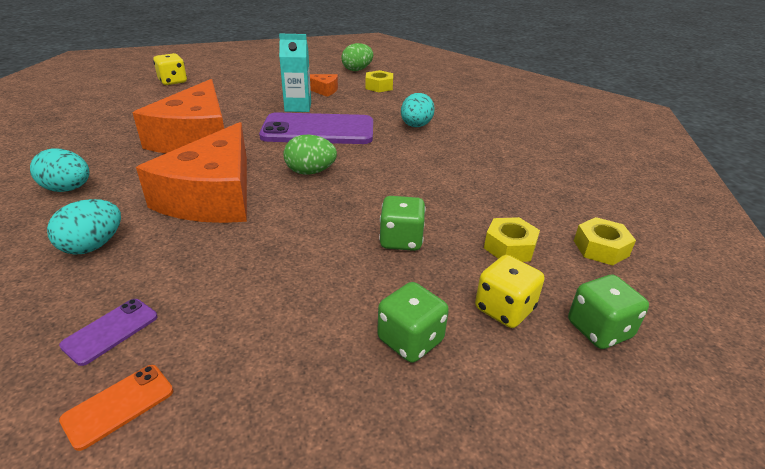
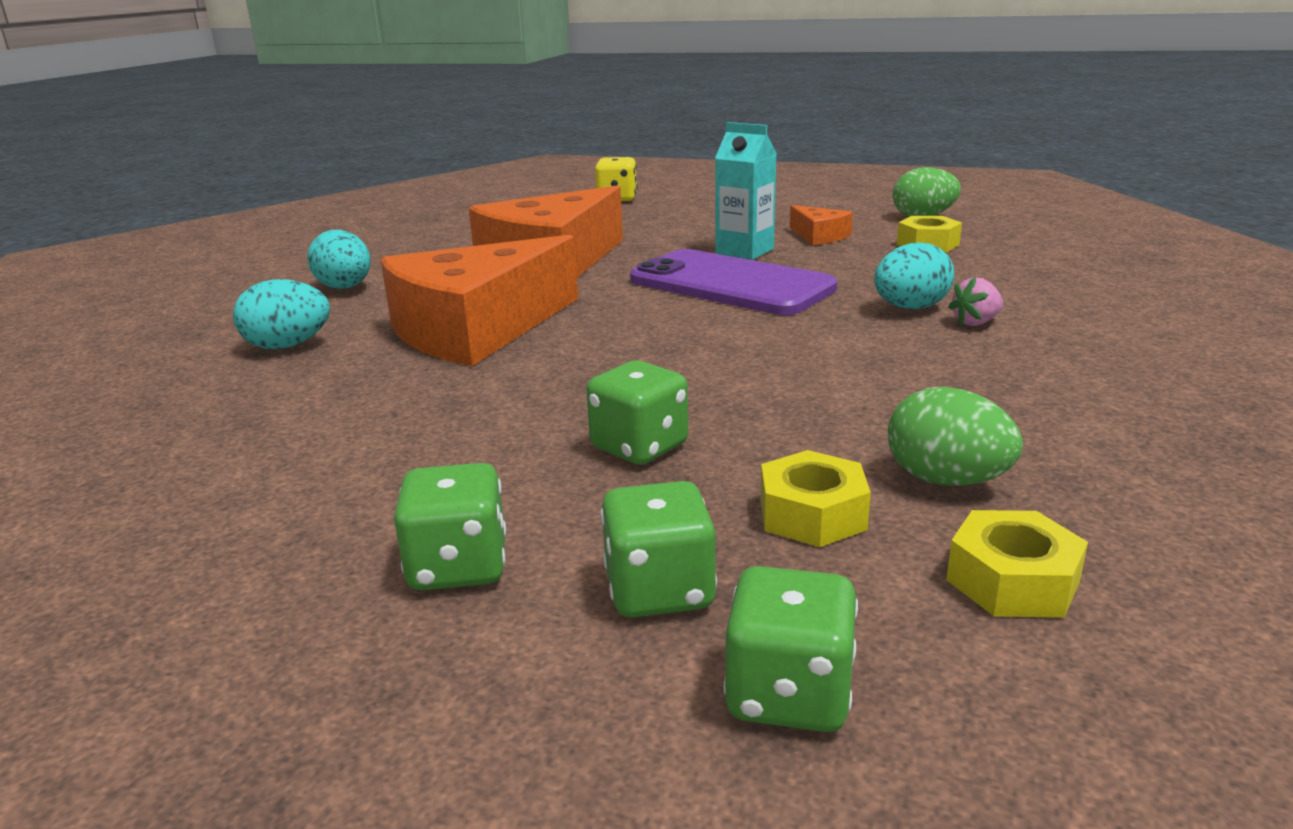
camera: 40 degrees right, 10 degrees down
(110, 331) = (187, 427): purple phone -> none
(118, 405) = (97, 493): orange phone -> none
(310, 172) = (639, 332): green egg -> green egg (946, 480)
(450, 128) = (976, 322): none -> pink strawberry
(504, 309) = (659, 591): yellow dice -> green dice

